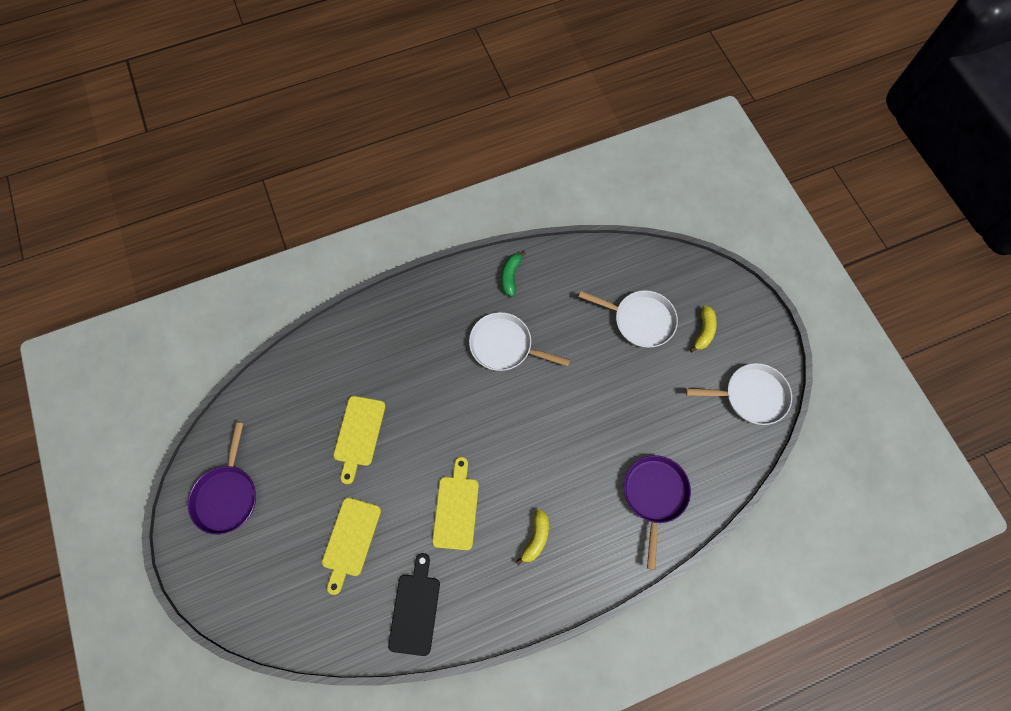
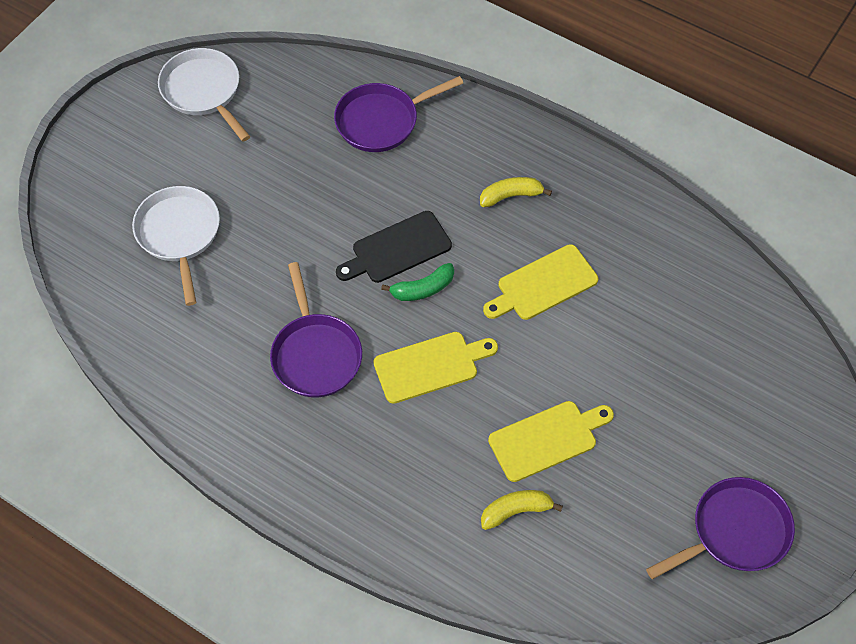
camera: 125 degrees left, 10 degrees down
(351, 540) = (662, 363): yellow cutting board -> yellow cutting board (430, 366)
(415, 609) = (671, 258): black cutting board -> black cutting board (397, 249)
(504, 346) = (315, 354): white pan -> purple pan
(510, 276) = (212, 407): green banana -> green banana (422, 289)
(703, 331) = (151, 167): yellow banana -> yellow banana (516, 511)

